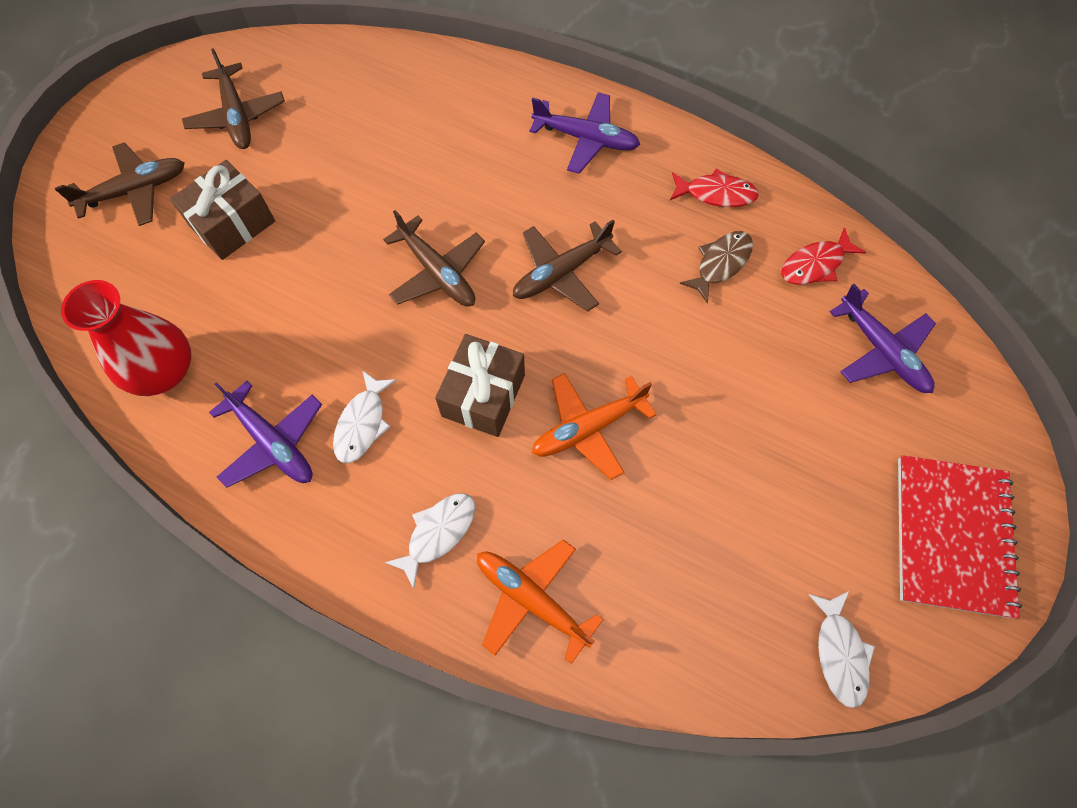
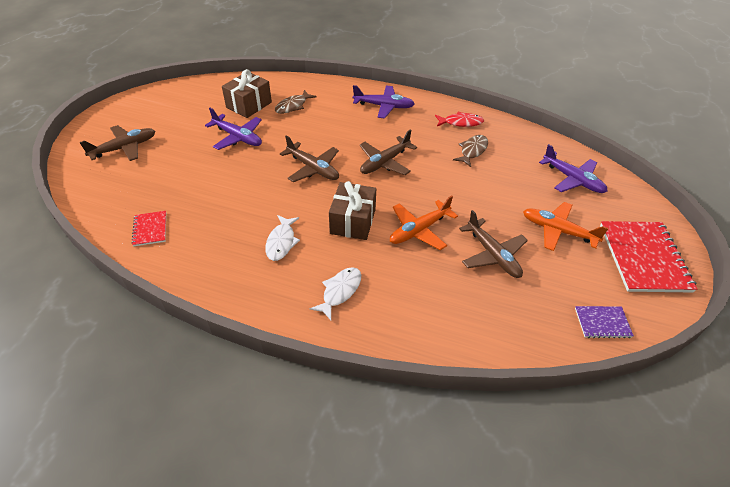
camera: 10 degrees left, 20 degrees down
(163, 370) = (150, 229): red vase -> red notebook
(232, 224) = (186, 158): brown gift -> brown gift (249, 105)
(237, 116) = (183, 112): brown plane -> brown plane (492, 254)
(272, 442) = (226, 257): purple plane -> purple plane (238, 137)
(425, 122) = (293, 106): none -> brown fish
(532, 599) = (407, 318): orange plane -> orange plane (558, 231)
(815, 264) = (523, 147): red fish -> none
(839, 653) = (602, 323): white fish -> purple notebook

